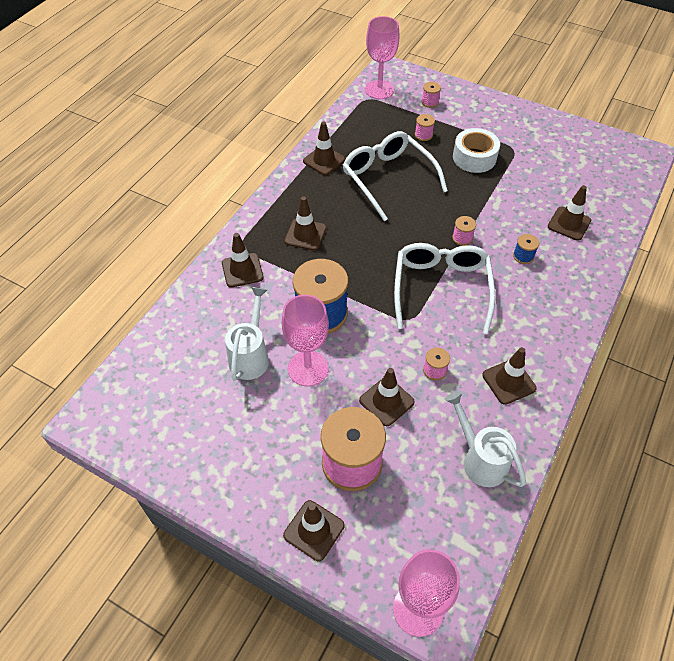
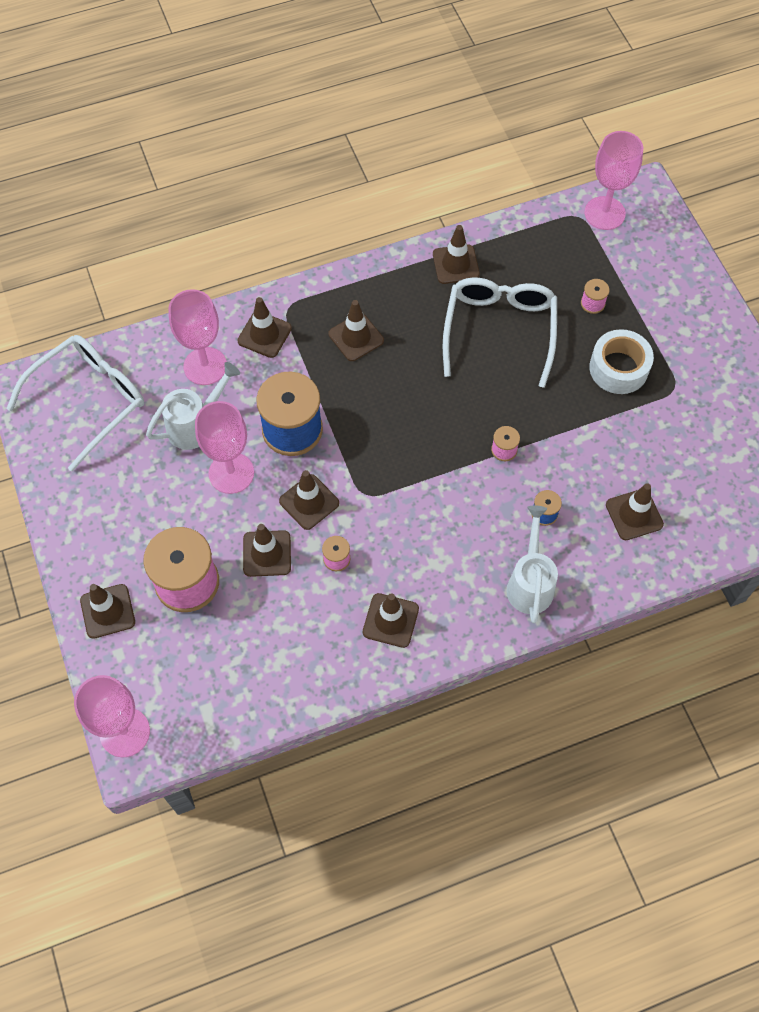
camera: 40 degrees right, 10 degrees up
(219, 315) = (205, 366): none -> pink goblet
(379, 349) = (309, 502): none -> brown traffic cone
(430, 102) = (645, 266): pink spool -> none
(441, 289) = (425, 487): white glasses -> white glasses (88, 401)
(480, 459) = (292, 664): white watering can -> white watering can (530, 583)

